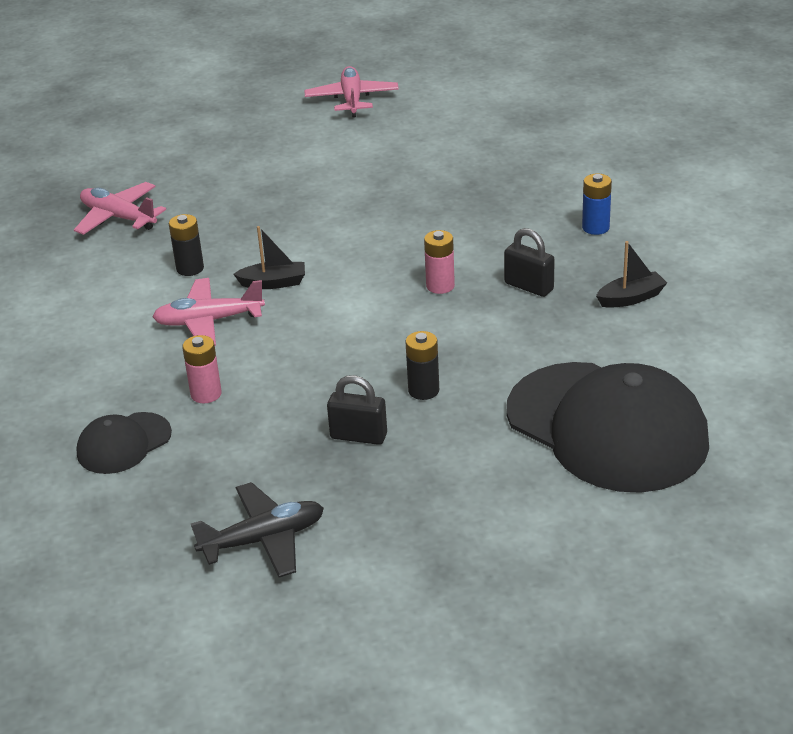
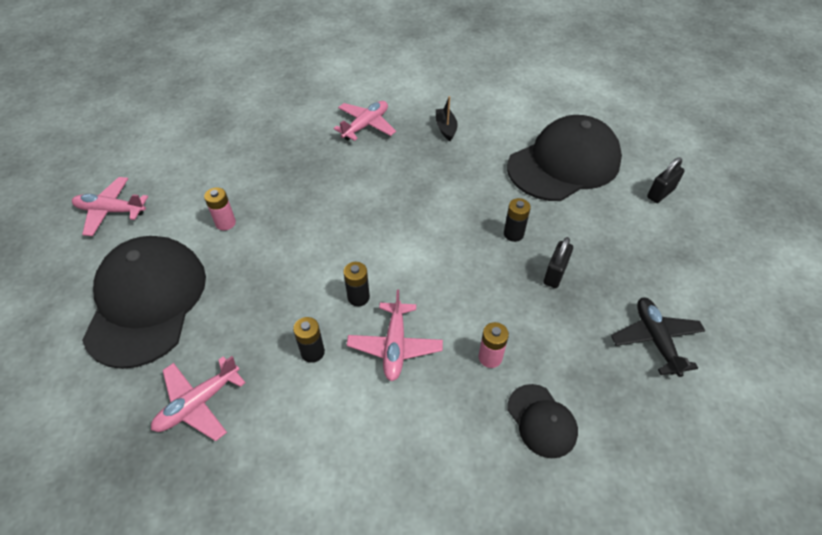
camera: 80 degrees left, 15 degrees up
(233, 156) = (147, 302): none -> black cap
(273, 283) = (358, 297): black boat -> black battery
(440, 286) = (400, 206): pink battery -> pink battery (225, 223)
(529, 286) = (417, 166): black padlock -> black padlock (660, 193)
(595, 227) = (366, 125): blue battery -> pink plane

